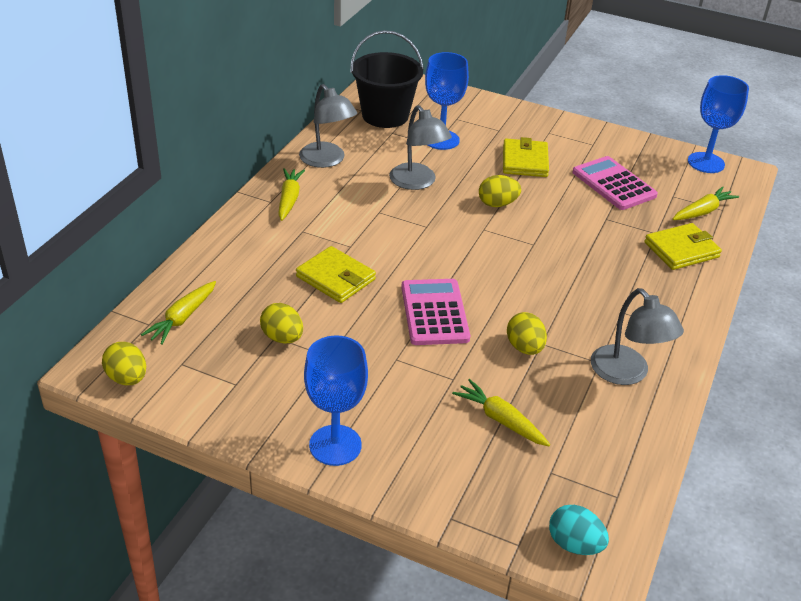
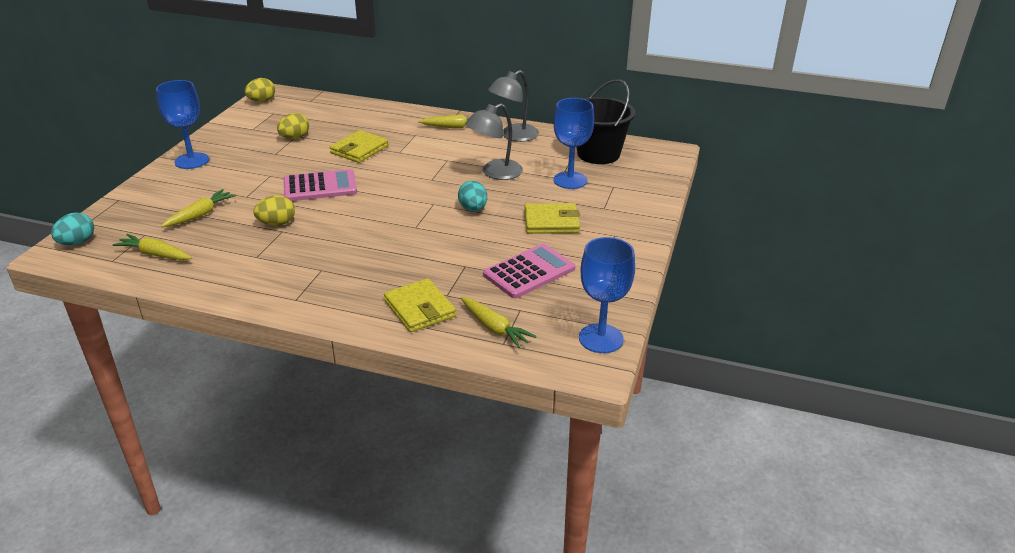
camera: 85 degrees right, 5 degrees down
(182, 318) = (315, 108): yellow carrot -> yellow carrot (155, 254)
(497, 204) = (473, 209): yellow egg -> turquoise egg
(627, 373) = (240, 269): grey lamp -> none

